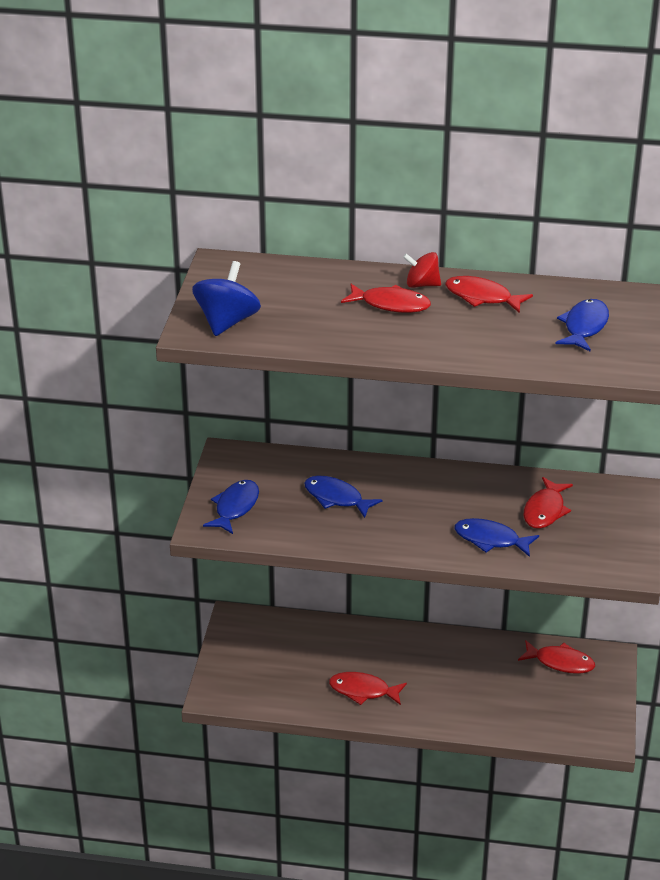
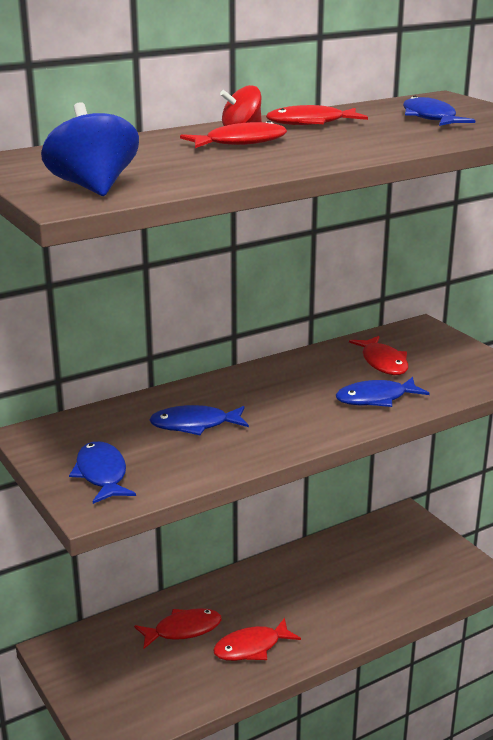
camera: 40 degrees left, 10 degrees down
(560, 662) = (377, 537): red fish -> red fish (183, 630)

